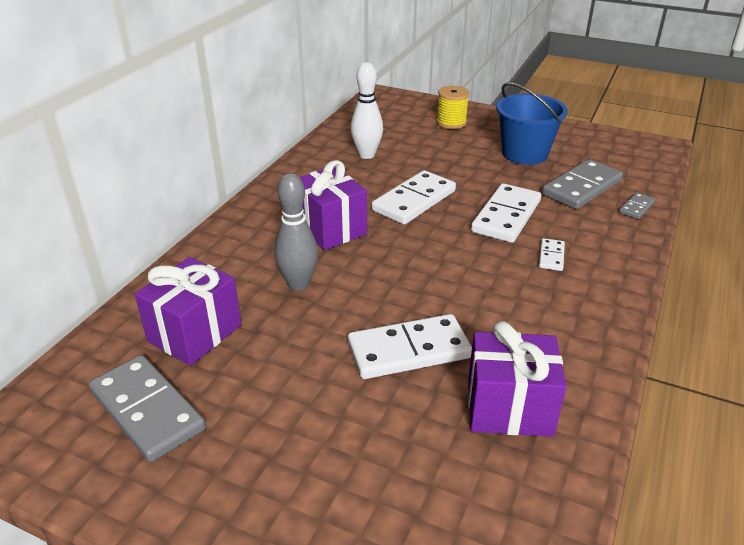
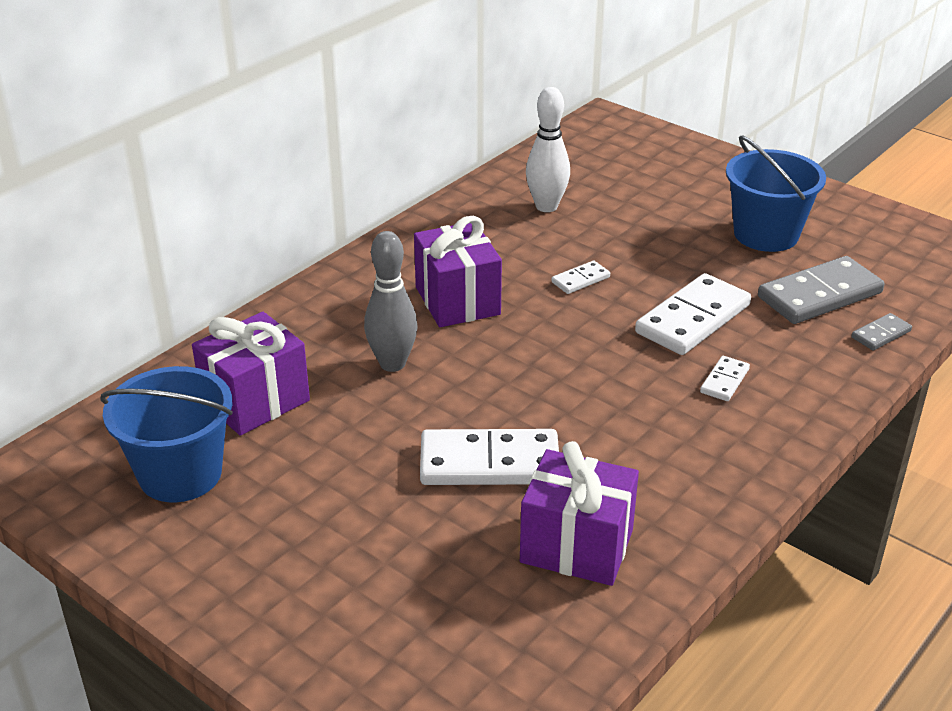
camera: 15 degrees right, 0 degrees up
(147, 410) = (180, 474): grey domino -> blue bucket
(414, 201) = (580, 280): white domino -> white domino, size x0.48
(451, 122) = (685, 174): yellow spool -> none

